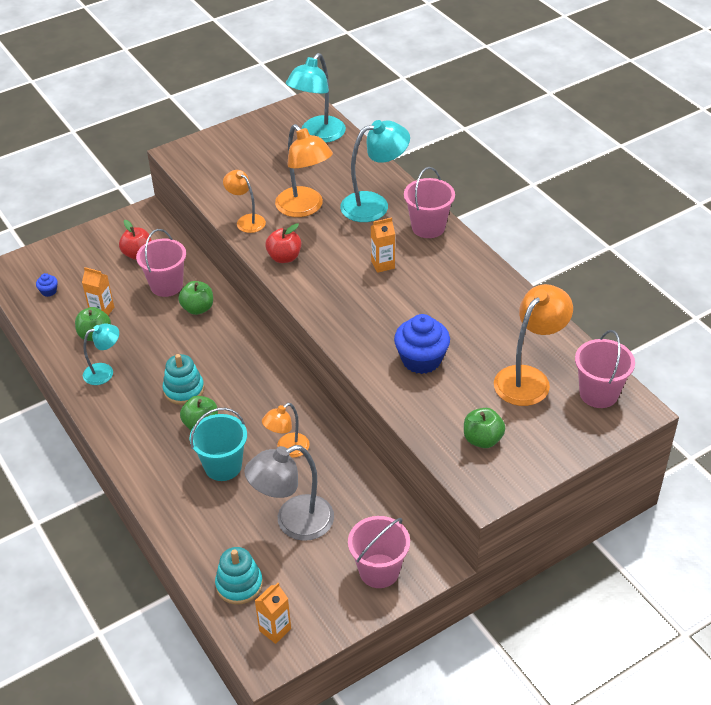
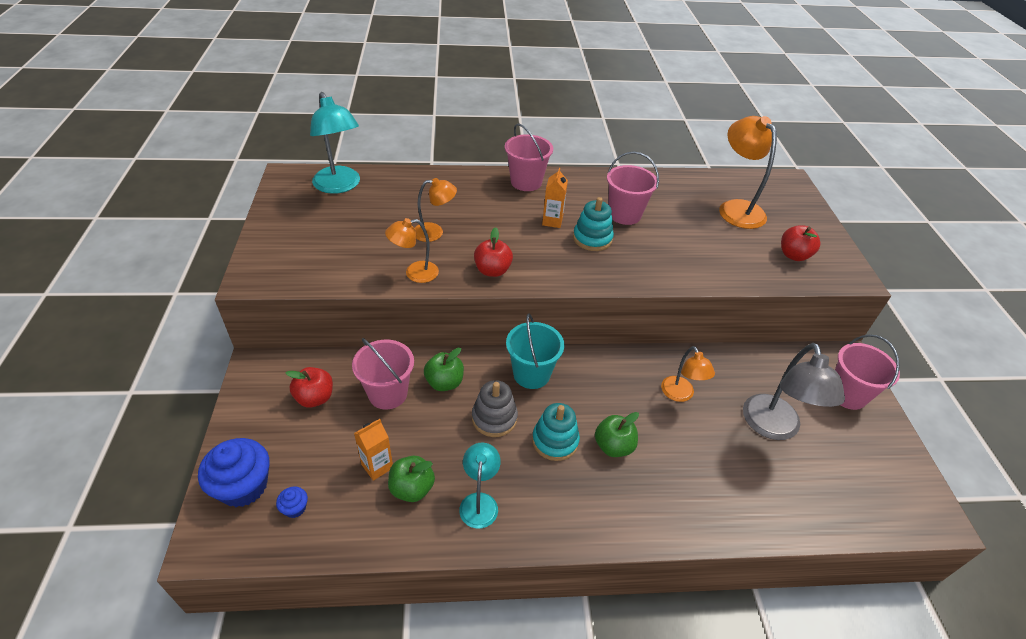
camera: 65 degrees left, 0 degrees up
(182, 349) = (494, 418): none -> grey stacking toy
(223, 466) = (679, 451): turquoise bucket -> turquoise bucket (531, 374)
(239, 584) = (840, 501): turquoise stacking toy -> turquoise stacking toy (592, 238)
(275, 629) = (901, 495): orange carton -> none
(305, 208) = (434, 232): orange lamp -> orange lamp, size x0.60
(374, 205) = (470, 195): turquoise lamp -> none
(421, 360) = (685, 248): blue cupcake -> blue cupcake (243, 486)
(482, 439) = (793, 255): green apple -> red apple
(598, 393) = (767, 187): pink bucket -> pink bucket (624, 214)

